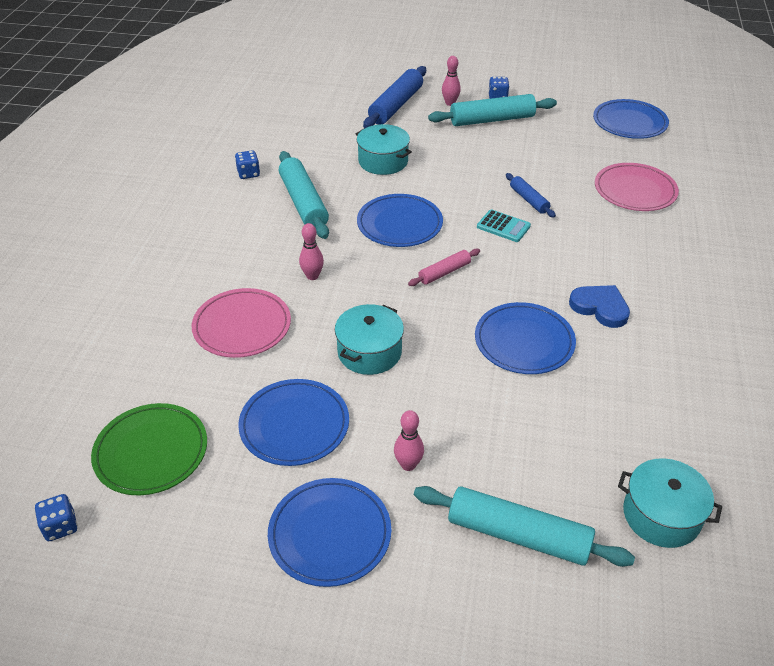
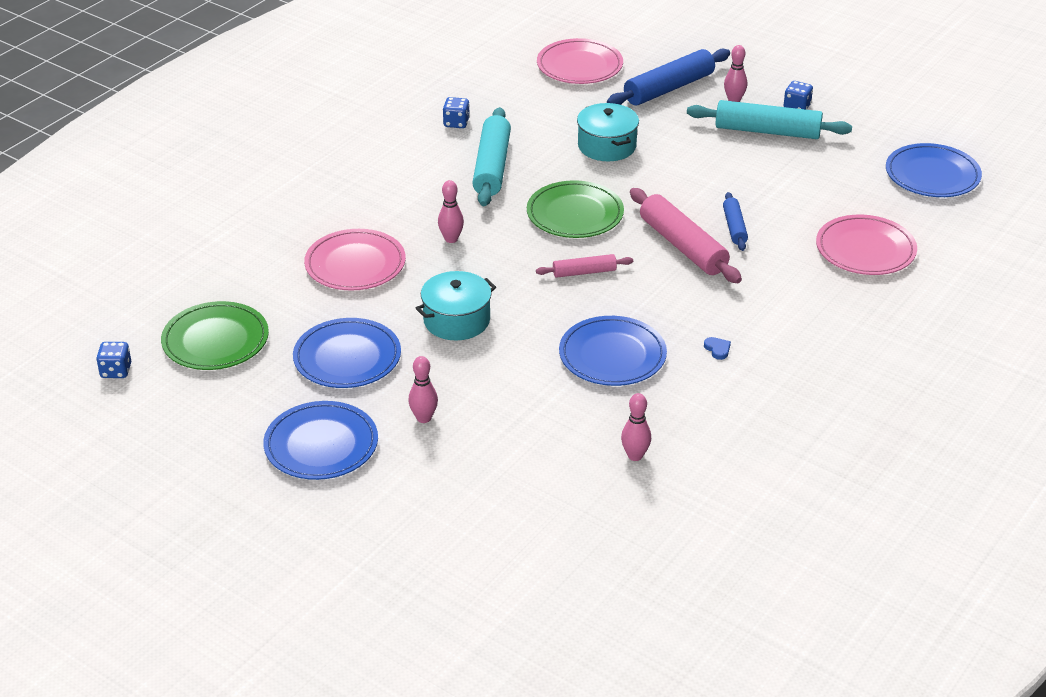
camera: 25 degrees right, 5 degrees down
(316, 105) = (579, 66): none -> pink plate
(399, 224) = (575, 214): blue plate -> green plate
(503, 226) = (683, 246): turquoise calculator -> pink rolling pin
(518, 535) = (478, 498): turquoise rolling pin -> none
(600, 307) = (717, 349): blue heart -> blue heart, size x0.45
(617, 434) = (635, 456): none -> pink bowling pin
(661, 515) = (618, 526): turquoise pot -> none

